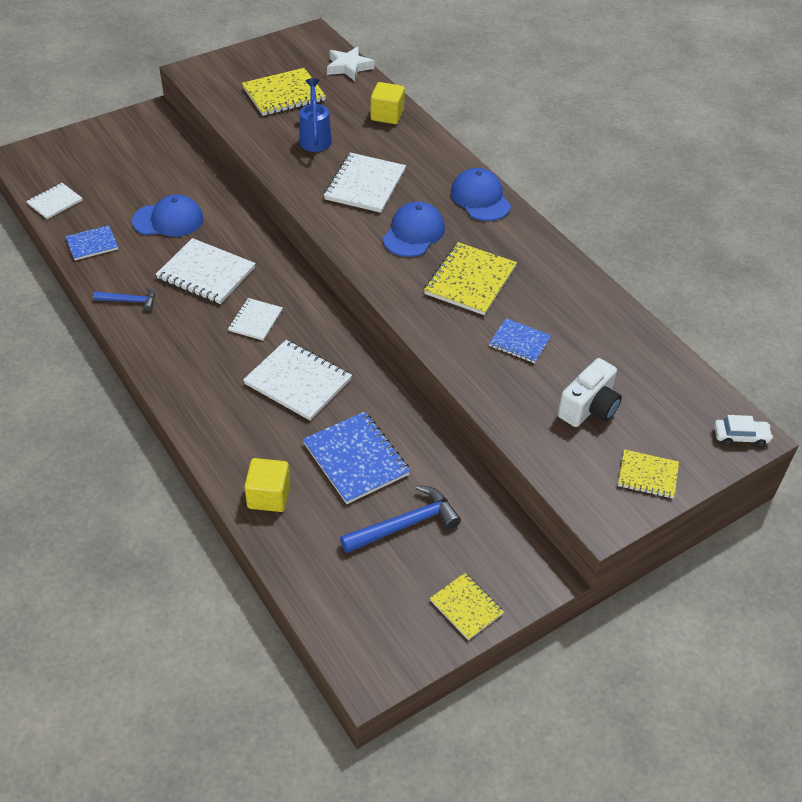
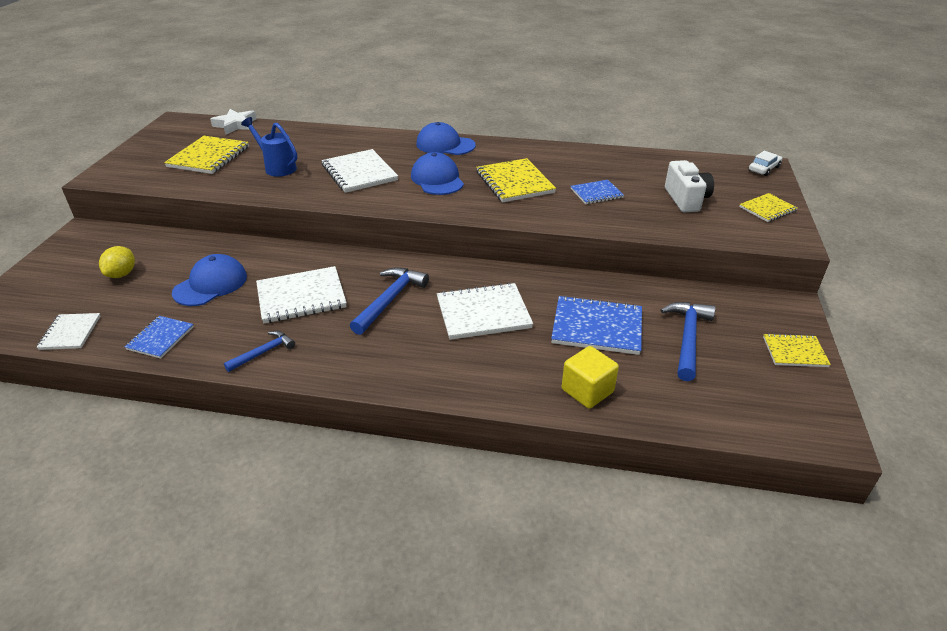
camera: 45 degrees left, 10 degrees down
(131, 172) = (122, 274): none -> yellow lemon
(255, 320) = (390, 300): white notebook -> blue hammer
(387, 115) = (309, 135): yellow cube -> none

